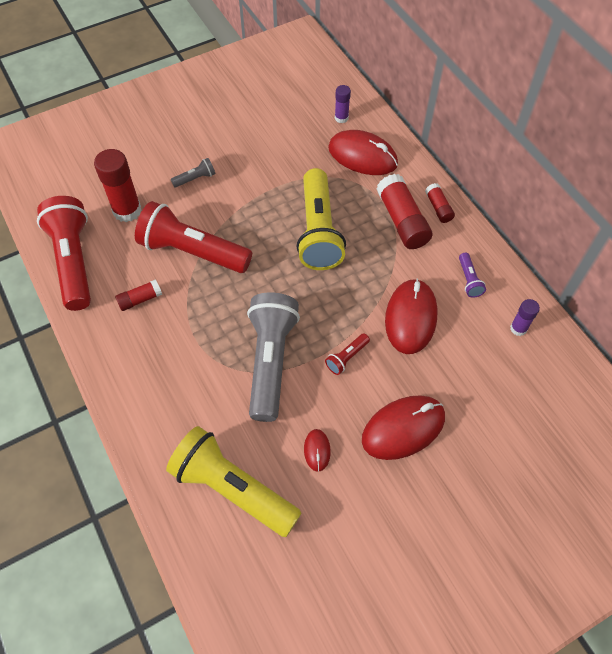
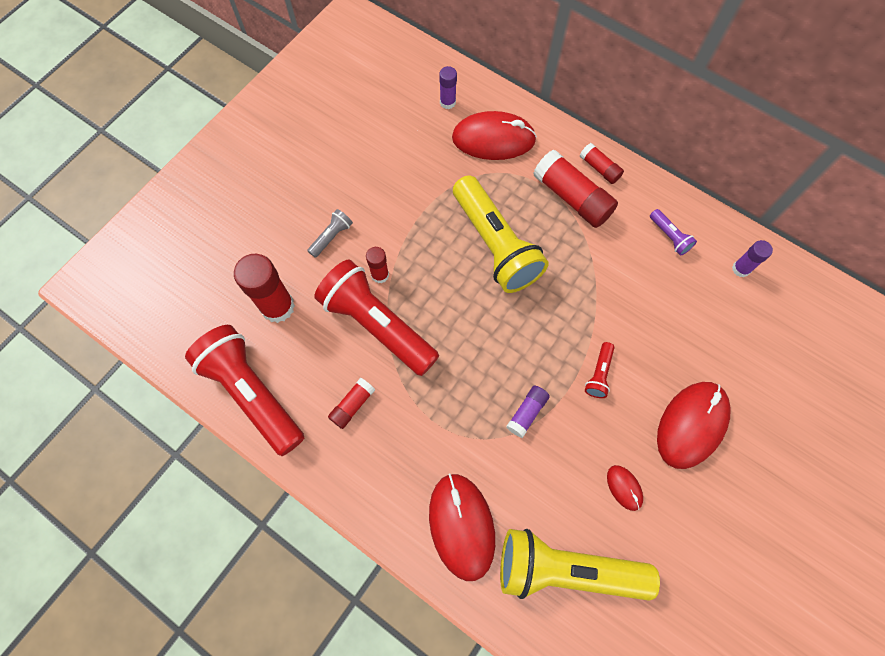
camera: 25 degrees left, 10 degrees up
(192, 251) = (377, 325): red flashlight -> red flashlight turned 45 degrees clockwise
(215, 218) = (380, 275): none -> red glue stick
(270, 361) = (527, 413): grey flashlight -> purple glue stick
(411, 318) = (637, 302): red mouse -> red mouse (461, 526)

